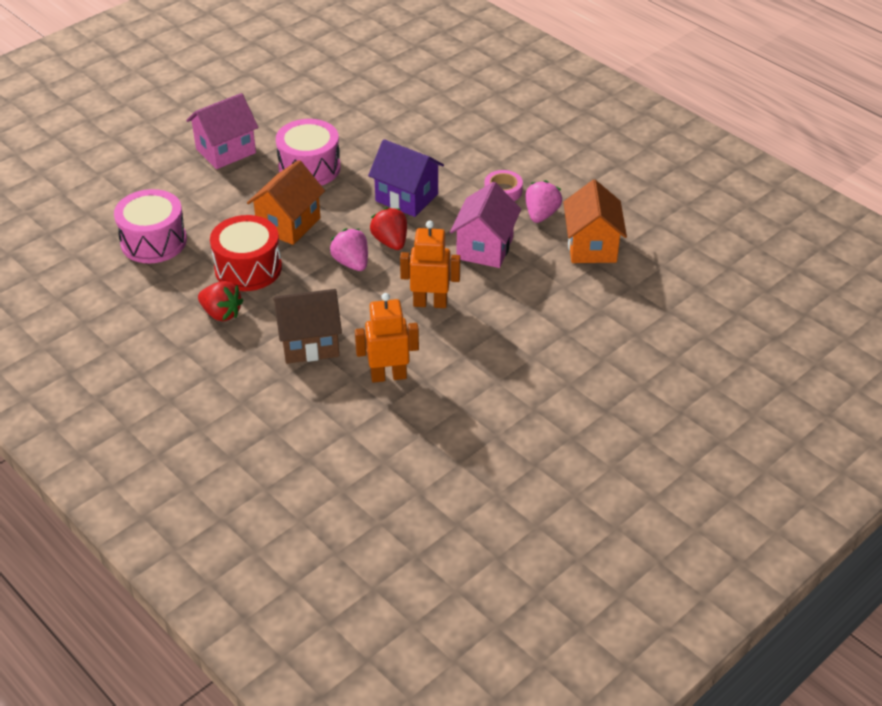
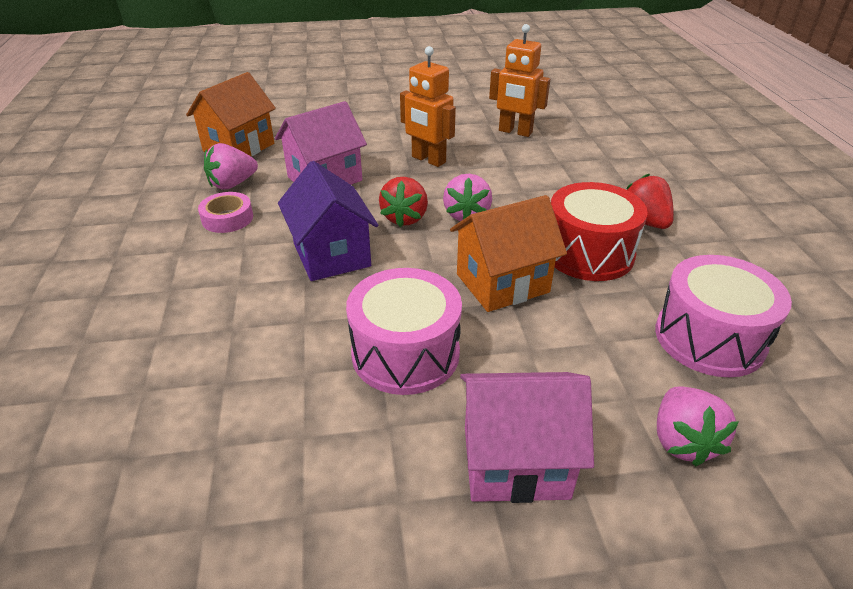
camera: 145 degrees left, 5 degrees down
(156, 187) = (682, 441): none -> pink strawberry
(310, 343) = (565, 170): brown house -> none

